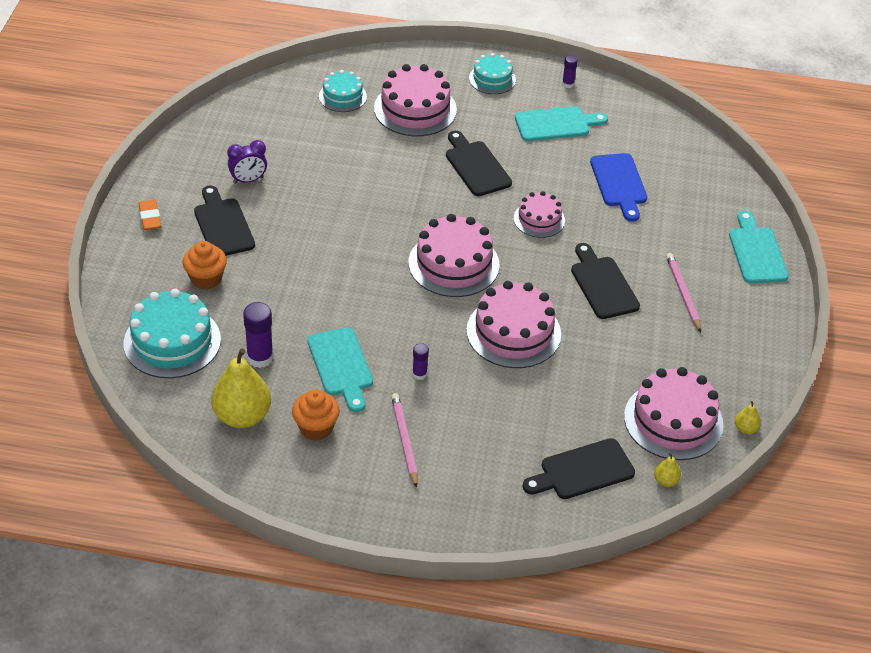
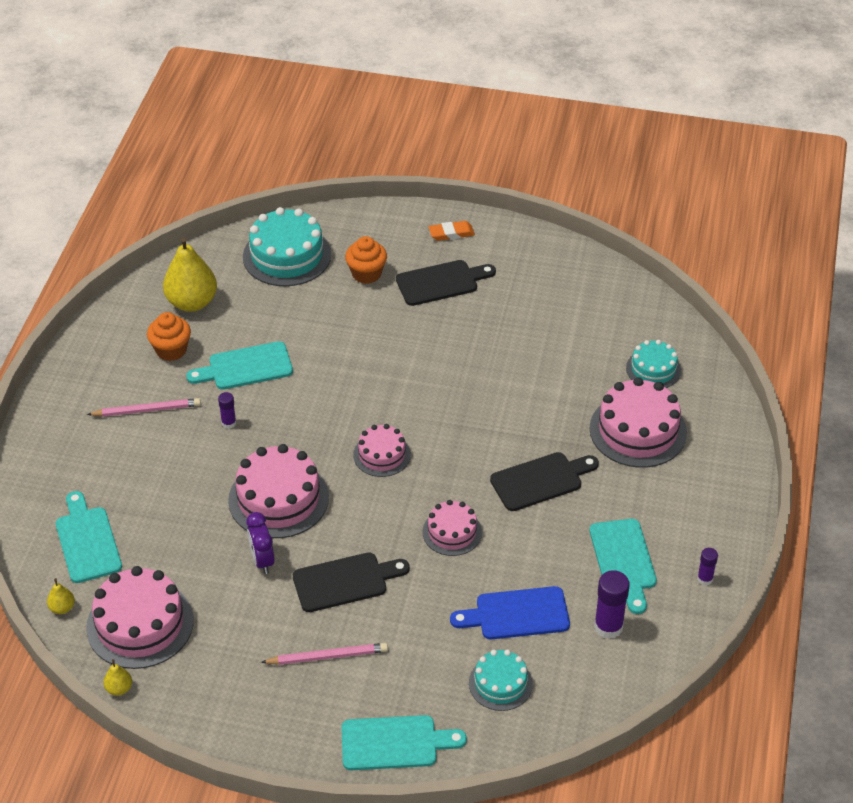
camera: 95 degrees right, 0 degrees up
(248, 180) = (508, 298): purple clock -> purple clock (262, 560)
(260, 358) = (261, 312): purple glue stick -> purple glue stick (608, 627)
(453, 264) = (382, 455): pink cake -> pink cake, size x0.58
(492, 79) = (704, 503): turquoise cake -> turquoise cake (500, 683)
(582, 471) = (87, 541): black cutting board -> turquoise cutting board

